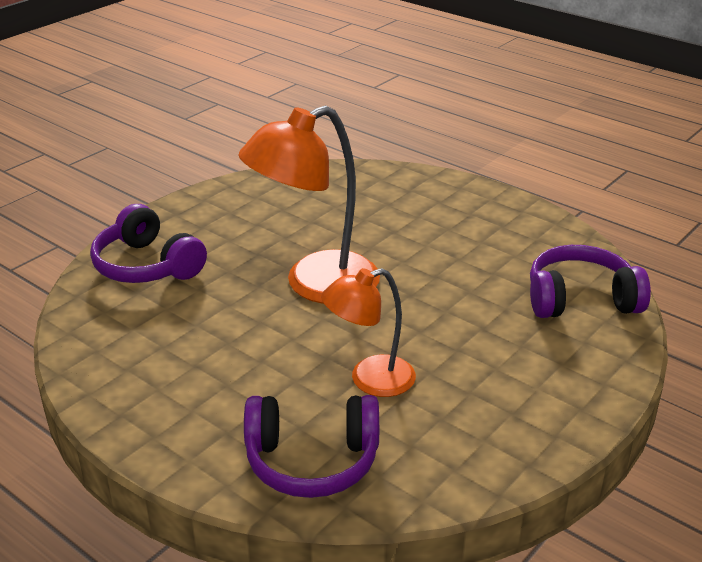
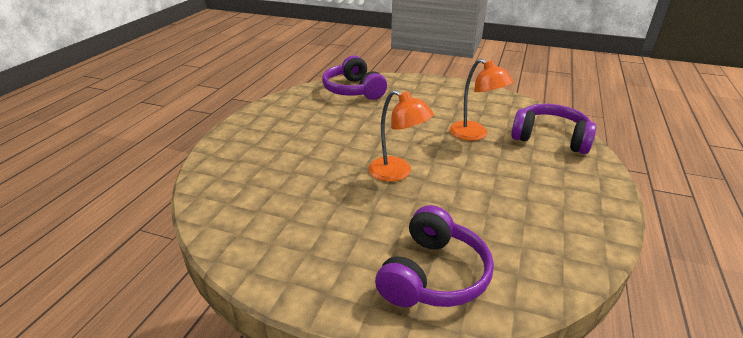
camera: 110 degrees left, 0 degrees up
(312, 460) = (550, 138): purple headphones -> purple headphones turned 45 degrees counterclockwise
(315, 285) = (397, 173): orange lamp -> orange lamp, size x0.61

